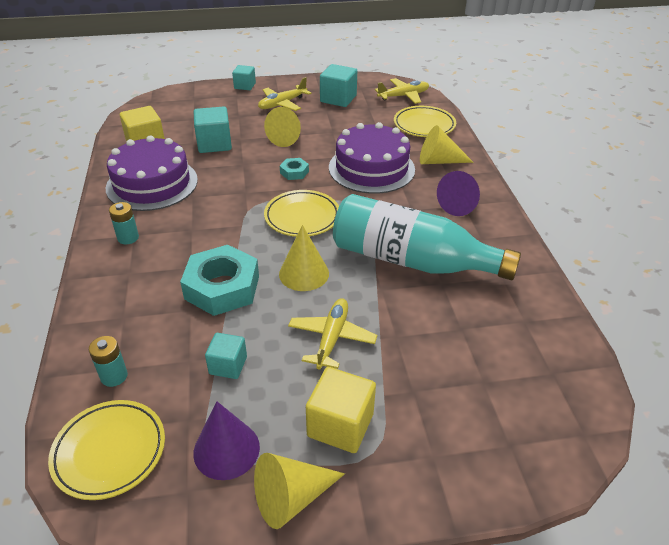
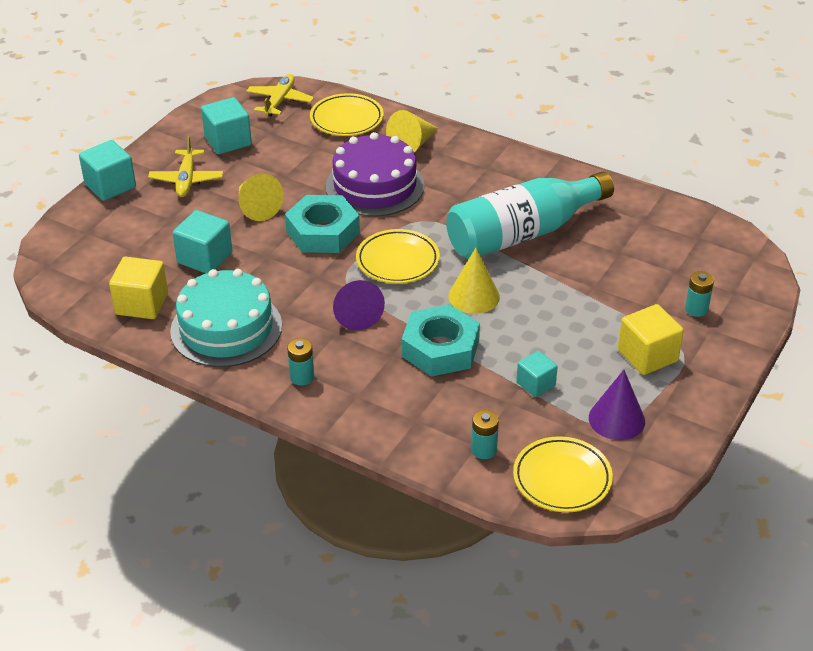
camera: 50 degrees left, 0 degrees up
(152, 184) = (226, 328): purple cake -> turquoise cake
(245, 86) = (110, 186): turquoise cube -> turquoise cube, size x1.58
(291, 498) = (684, 406): yellow cone -> none
(294, 172) = (323, 232): turquoise nut -> turquoise nut, size x2.15
(331, 338) = (562, 318): yellow plane -> none
(448, 427) = (696, 309): none -> turquoise battery
(460, 204) = (484, 169): purple cone -> purple cone (355, 313)

